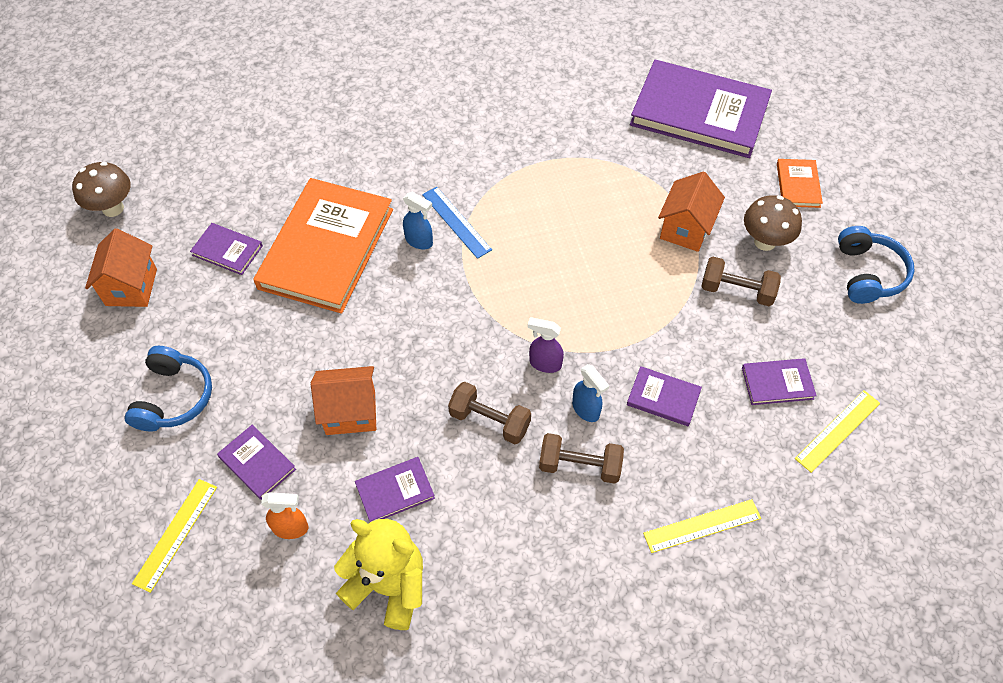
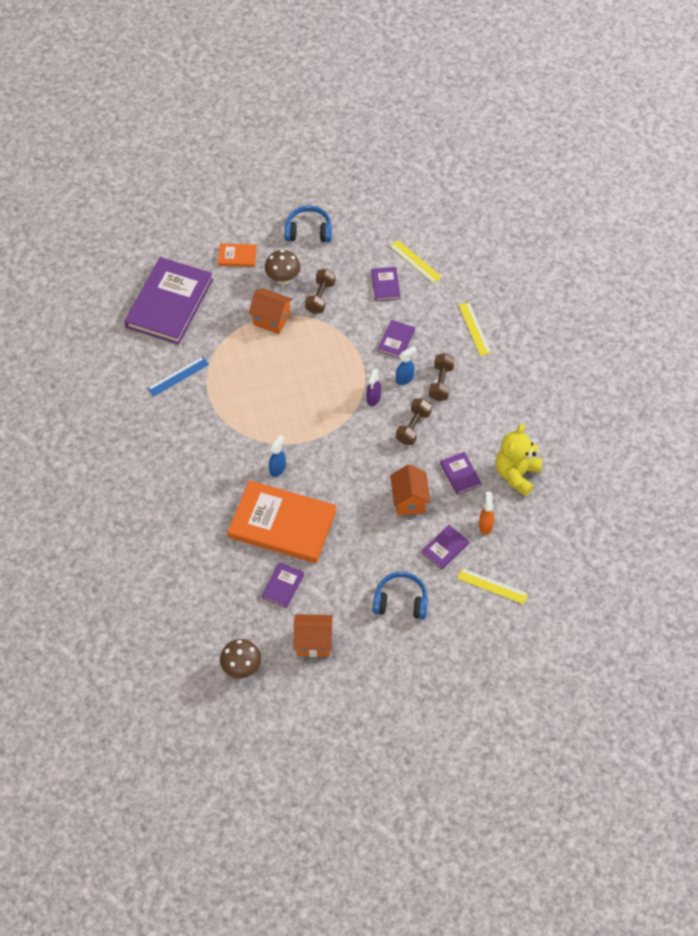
camera: 90 degrees left, 0 degrees up
(456, 222) = (261, 447): blue ruler -> blue ruler (178, 376)

